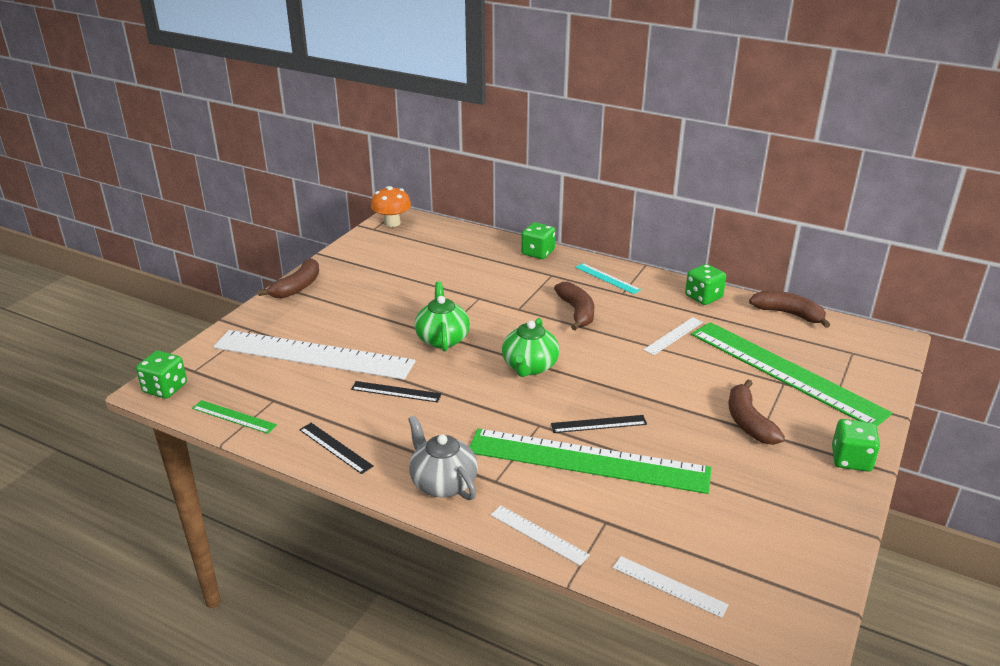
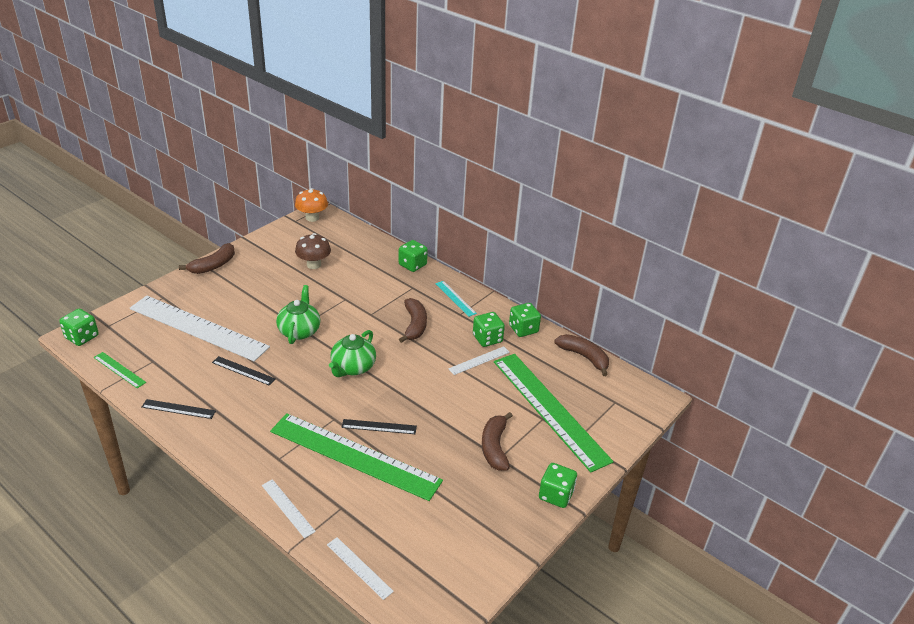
camera: 10 degrees right, 5 degrees up
(335, 447) = (178, 409): black ruler -> black ruler turned 45 degrees counterclockwise
(421, 269) = (314, 264): none -> brown mushroom
(443, 483) = (240, 453): grey teapot -> none
(669, 313) = (487, 339): none -> green dice

